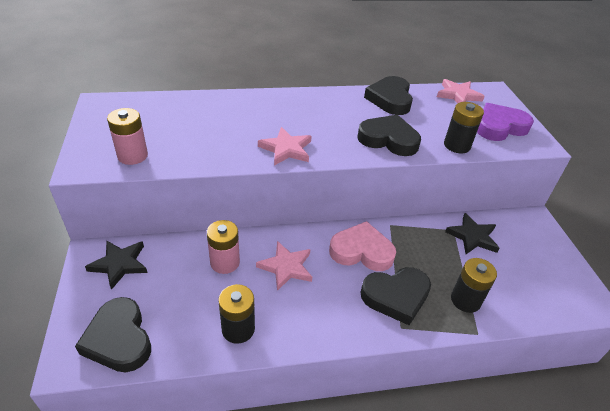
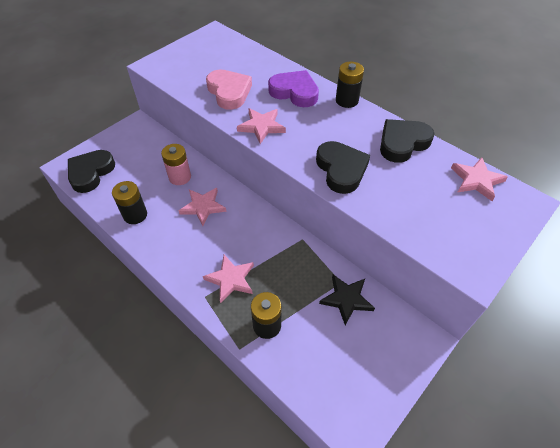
camera: 55 degrees right, 10 degrees up
(119, 264) = (138, 138): black star -> none
(132, 156) = (180, 74): pink battery -> none
(361, 251) = (256, 237): pink heart -> pink heart (229, 92)
(396, 296) = (230, 279): black heart -> pink star
(457, 145) = (388, 214): black battery -> black battery (346, 100)
(499, 127) = (461, 231): purple heart -> purple heart (294, 92)

